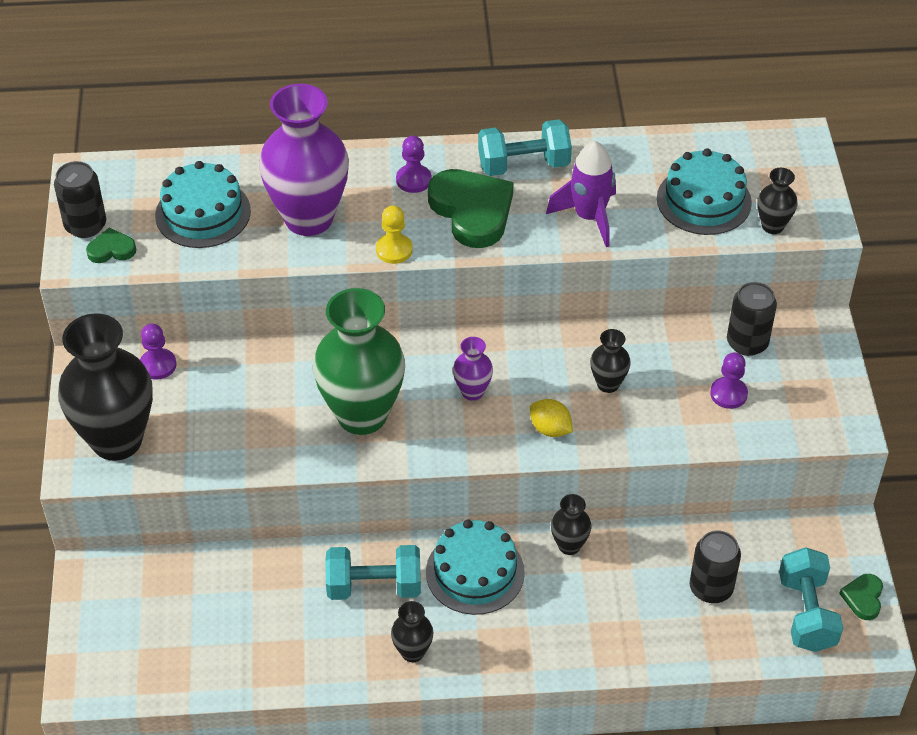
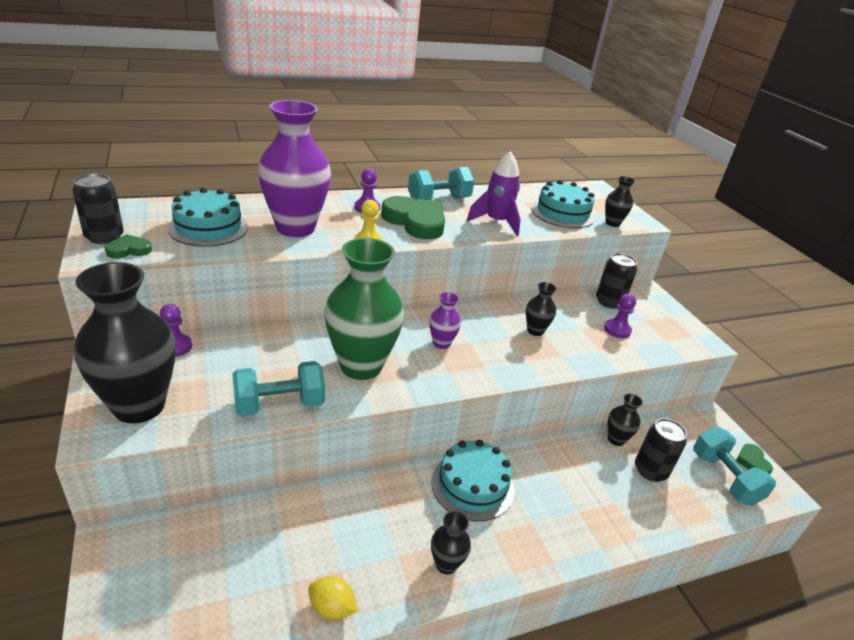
camera: 20 degrees left, 15 degrees down
(374, 586) = (393, 510): turquoise dumbbell -> turquoise dumbbell (279, 405)
(550, 429) = (510, 361): yellow lemon -> yellow lemon (332, 608)
(569, 545) = (535, 454): black vase -> black vase (616, 439)

